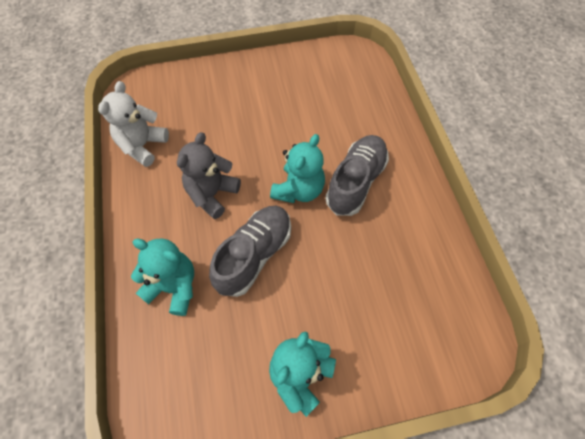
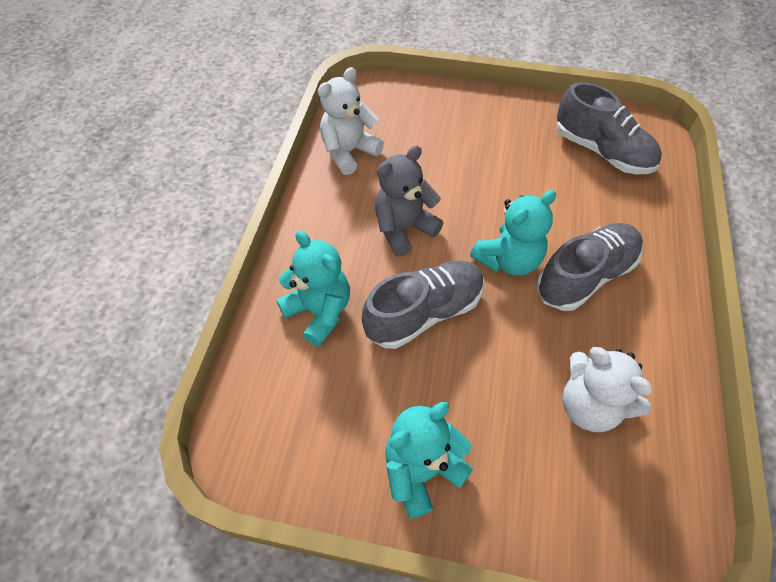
camera: 25 degrees right, 5 degrees down
(331, 82) = (602, 151): none -> grey shoe
(394, 277) = (590, 406): none -> white teddy bear

